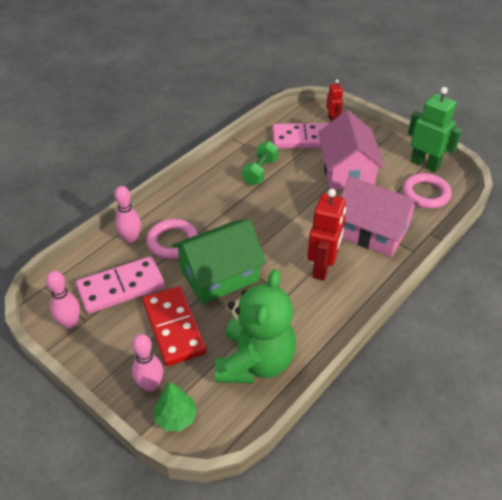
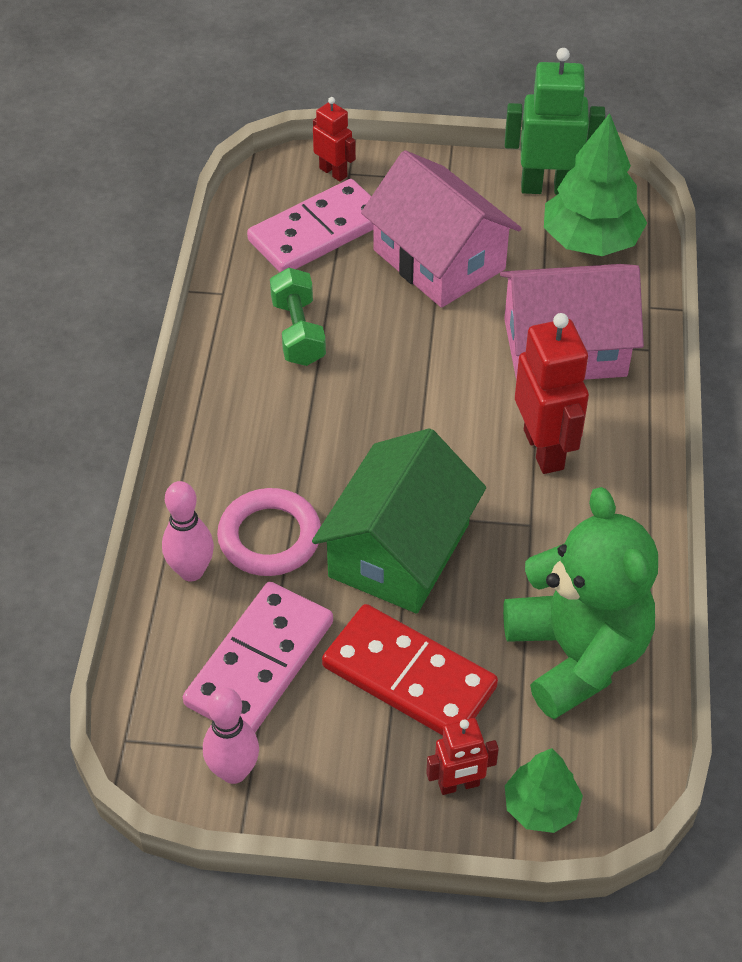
camera: 35 degrees left, 5 degrees up
(150, 385) = (459, 785): pink bowling pin -> red robot
(426, 194) = (590, 241): pink ring -> green tree

